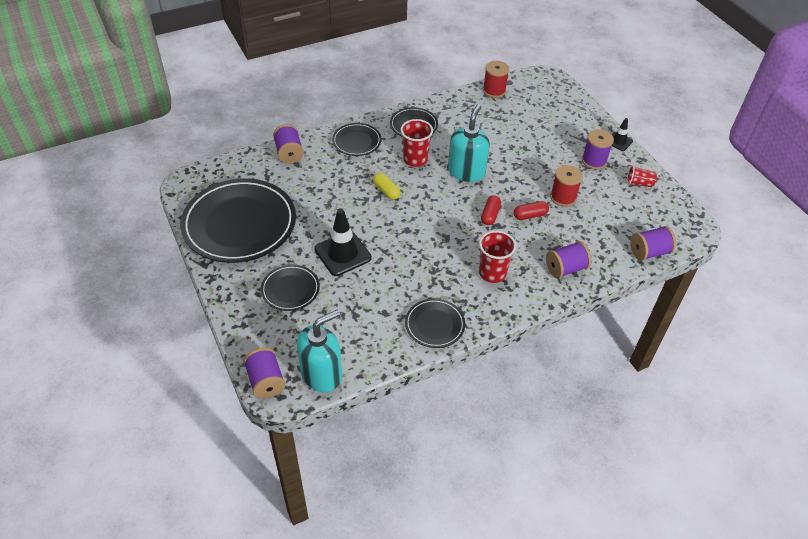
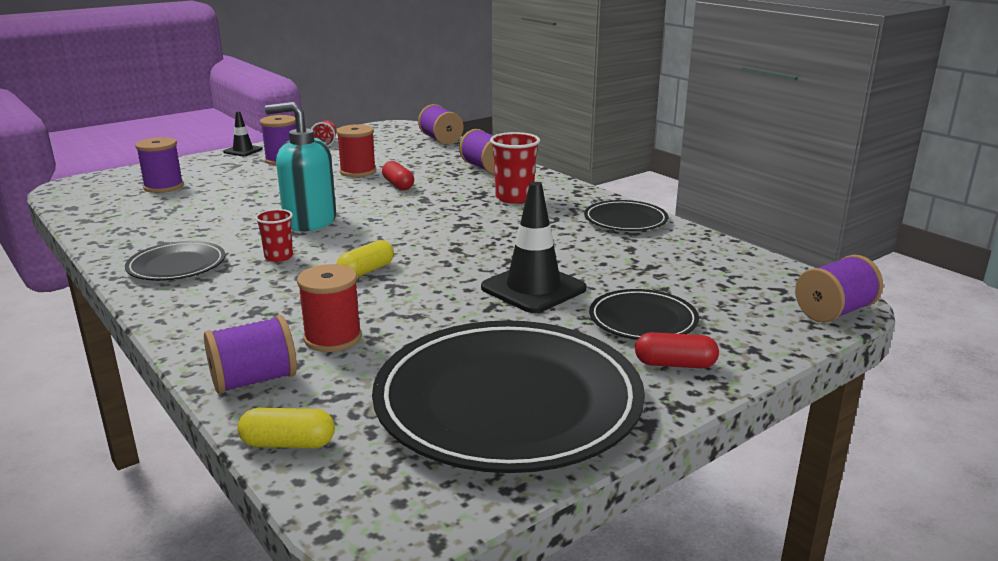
camera: 100 degrees left, 25 degrees down
(241, 162) = (288, 443): none -> yellow capsule
(322, 374) = (774, 275): turquoise soap dispenser -> none
(357, 141) = (219, 311): black plate -> none
(415, 159) = (279, 257): red cup -> red cup, size x0.62
(490, 215) = (404, 204): red capsule -> red capsule (675, 364)
(494, 91) = (92, 215): red spool -> red spool (333, 338)
(541, 111) = (163, 187): none -> purple spool

